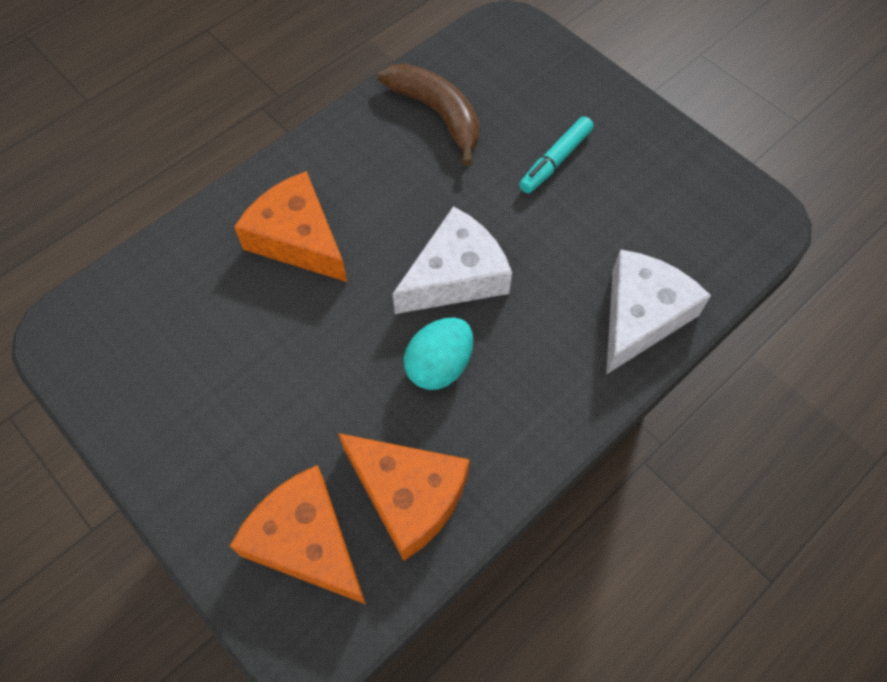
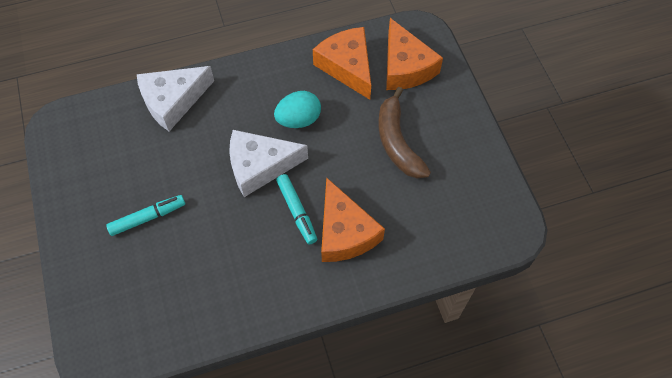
camera: 155 degrees left, 0 degrees up
(373, 239) = (297, 211): none -> turquoise marker
(437, 114) = (201, 292): brown banana -> brown banana (397, 142)

